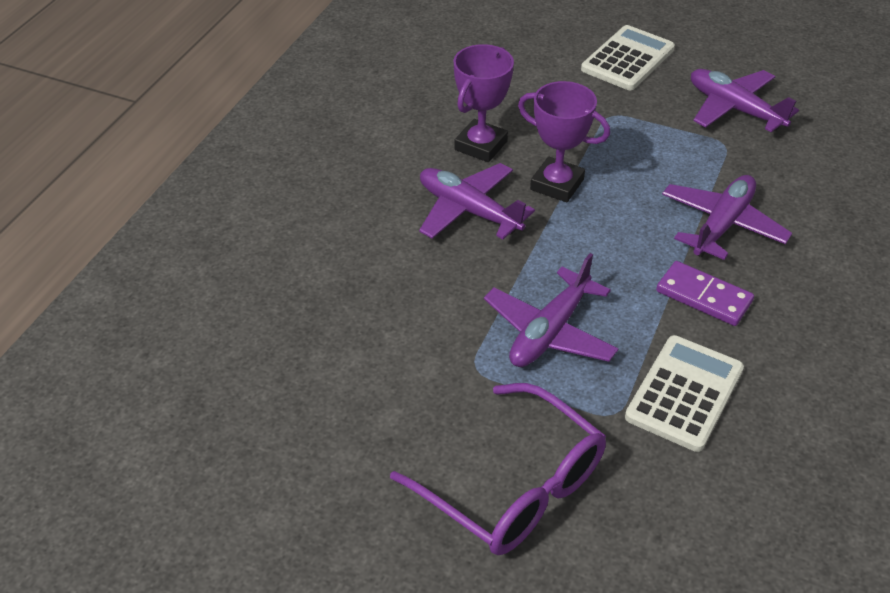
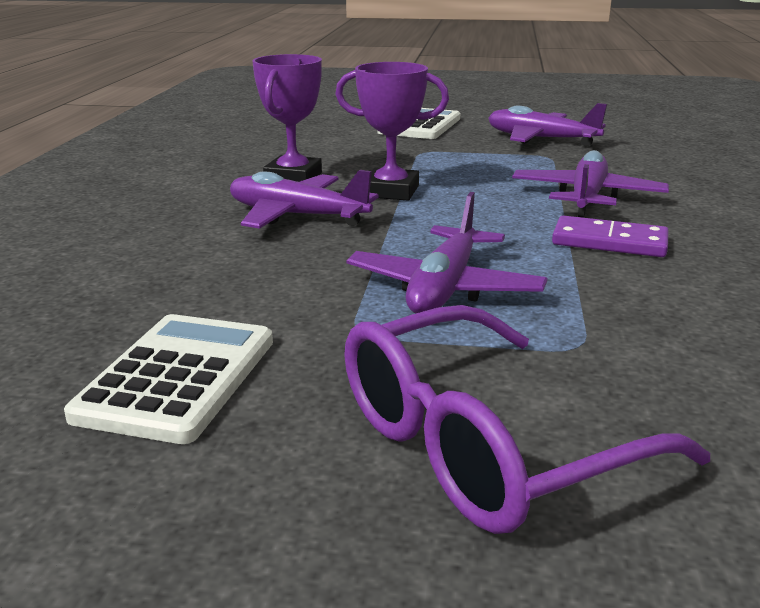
camera: 15 degrees left, 20 degrees down
(514, 487) = (483, 445): purple glasses -> purple glasses turned 120 degrees clockwise
(684, 393) = (654, 315): white calculator -> white calculator (178, 377)

